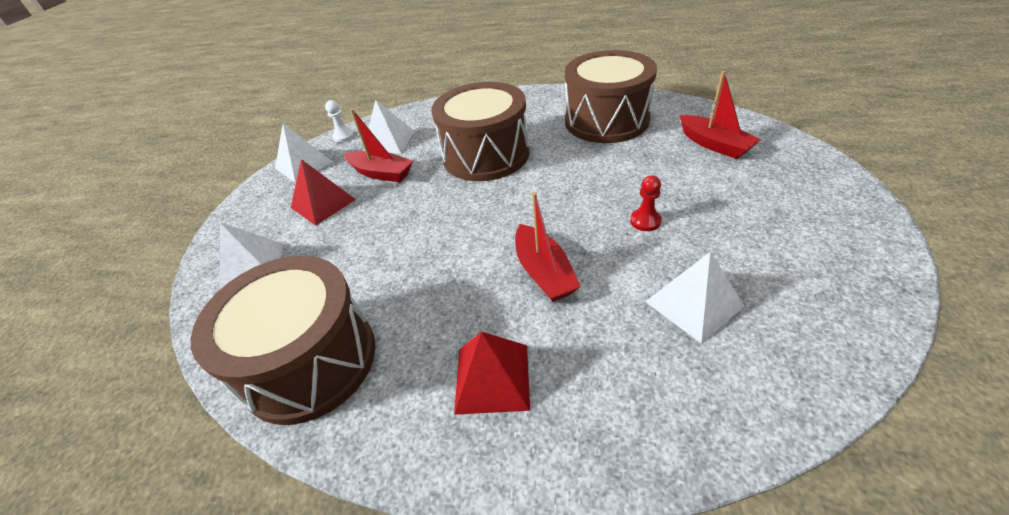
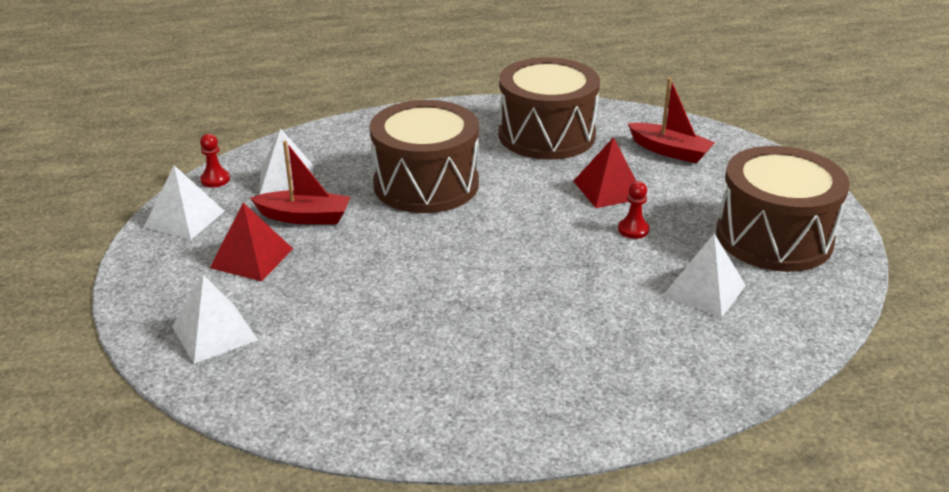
camera: 25 degrees left, 10 degrees down
(310, 361) = (361, 398): brown drum -> brown drum (774, 237)
(343, 136) = (215, 179): white pawn -> red pawn
(492, 378) = (556, 375): red pyramid -> red pyramid (608, 189)
(544, 272) = (557, 287): red boat -> none

